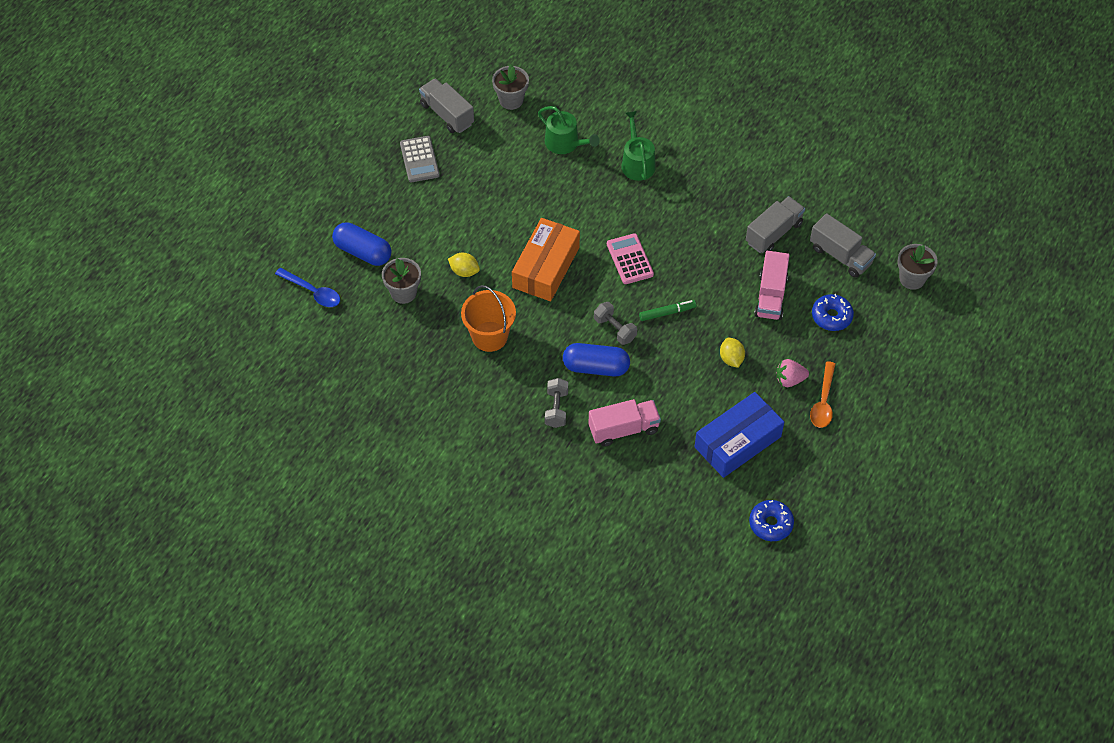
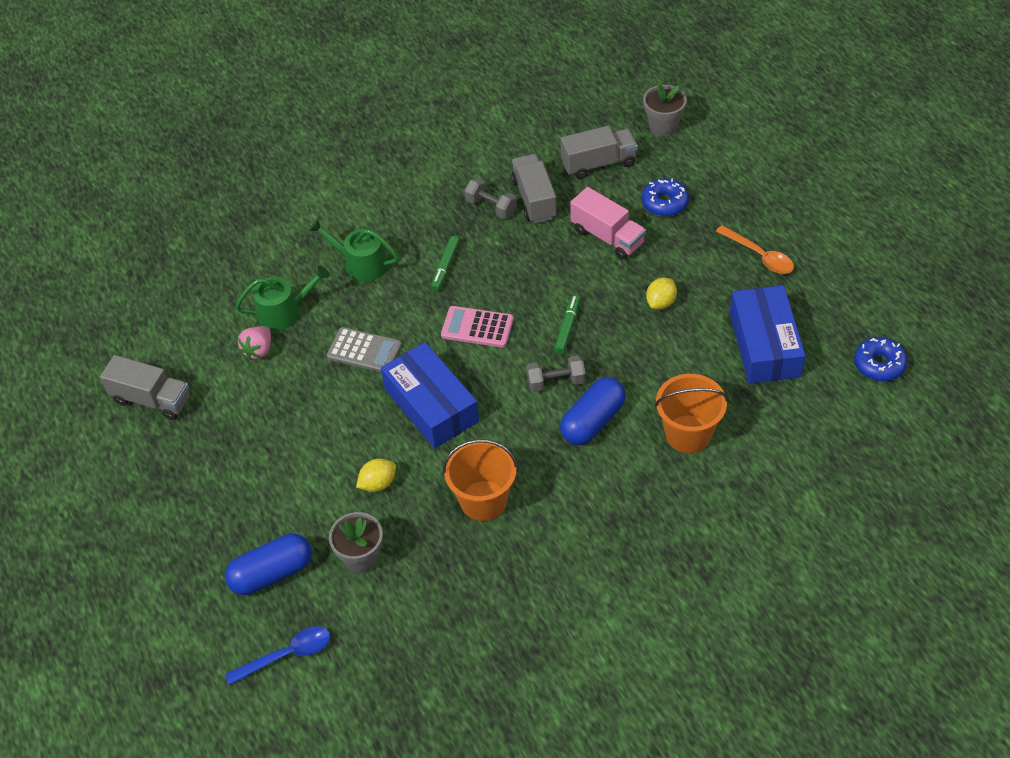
camera: 55 degrees left, 5 degrees down
(419, 159) = (190, 455): grey calculator -> grey calculator (364, 351)
(447, 114) = (151, 399): grey truck -> grey truck turned 150 degrees counterclockwise
(511, 100) = (186, 332): grey flower pot -> none
(546, 267) = (431, 405): orange box -> blue box
(556, 408) = (622, 482): grey dumbbell -> grey dumbbell (491, 207)
(623, 429) = (688, 434): pink truck -> orange bucket
(670, 213) = (445, 267): none -> green marker
(731, 359) = (661, 302): yellow lemon -> yellow lemon turned 75 degrees counterclockwise
(789, 380) = (717, 269): pink strawberry -> pink strawberry (258, 350)

